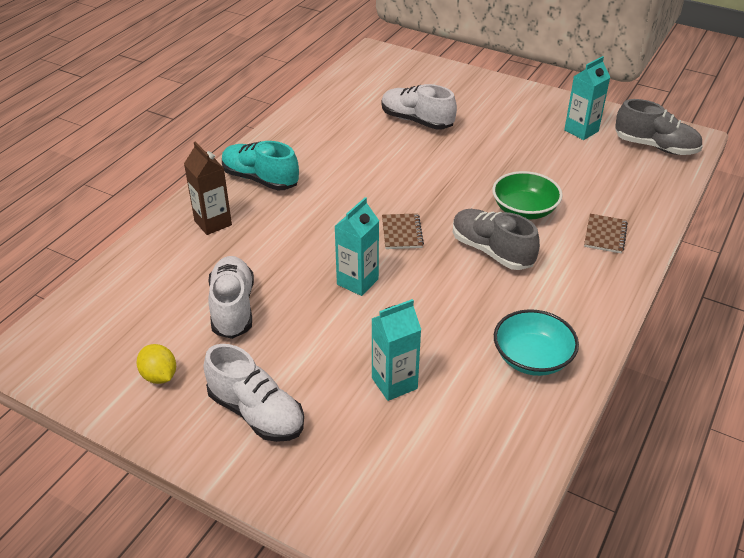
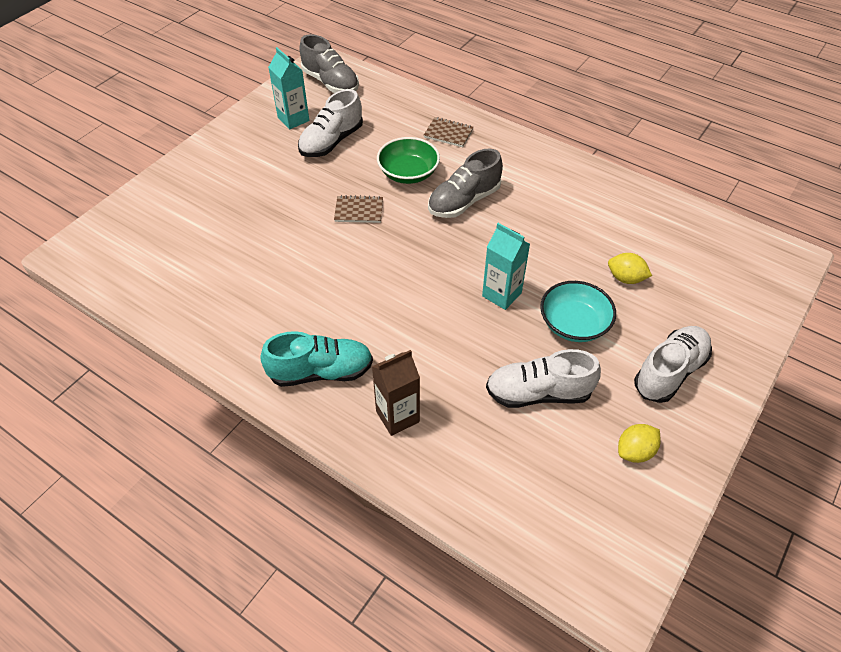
camera: 85 degrees left, 10 degrees up
(260, 179) = (321, 372): turquoise shoe -> turquoise shoe turned 135 degrees counterclockwise
(394, 383) = (625, 278): turquoise carton -> yellow lemon
(402, 233) = (432, 257): brown notebook -> brown notebook (359, 210)
(416, 121) = (239, 229): white shoe -> white shoe (331, 142)
(532, 358) = (591, 196): turquoise bowl -> turquoise bowl (574, 324)
(655, 147) = (330, 83): grey shoe -> grey shoe turned 105 degrees clockwise

